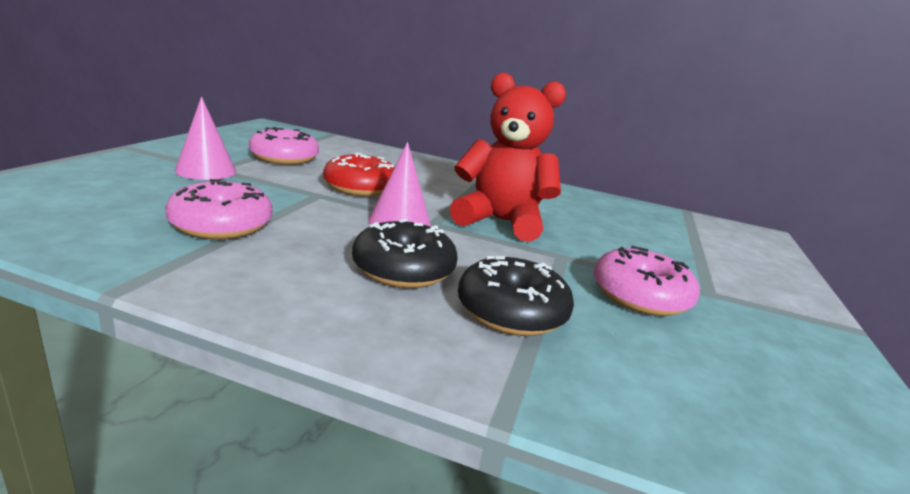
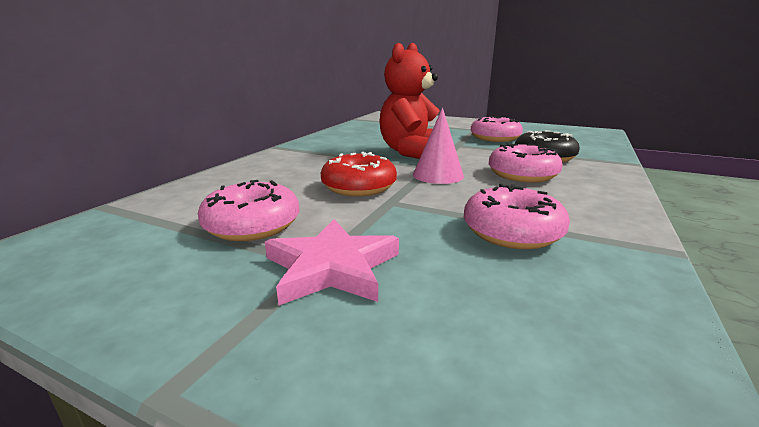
camera: 80 degrees left, 0 degrees up
(206, 171) = (332, 267): pink cone -> pink star
(403, 270) = (522, 175): black donut -> pink donut

